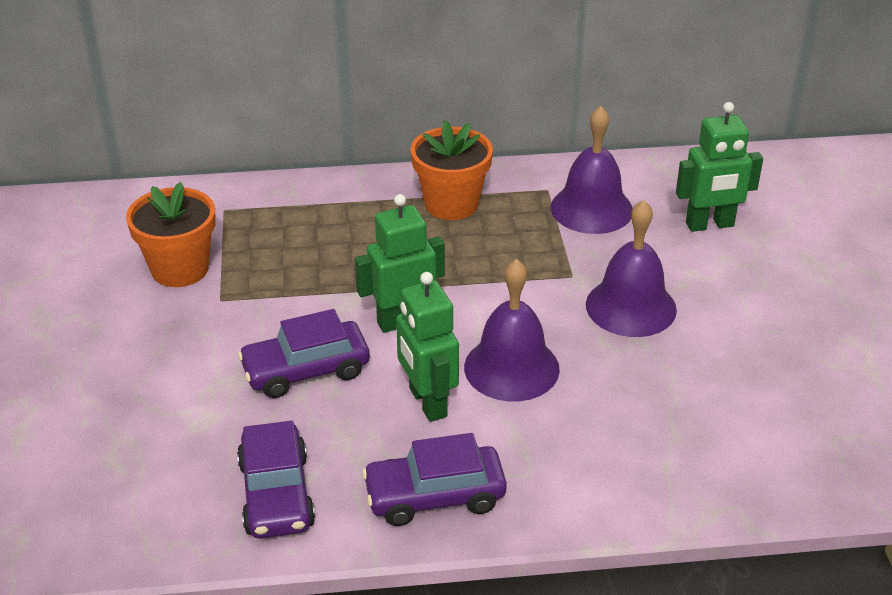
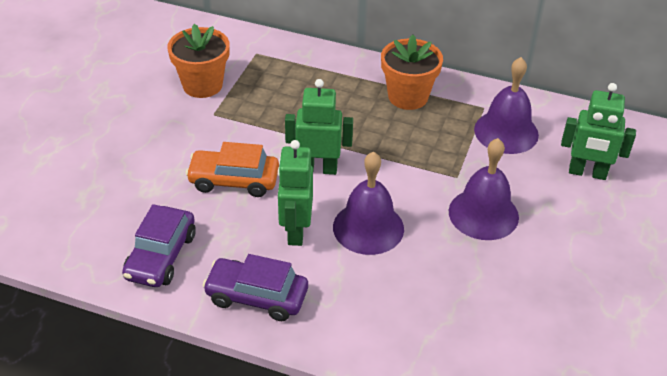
camera: 25 degrees right, 5 degrees up
(306, 370) = (234, 180): purple car -> orange car

